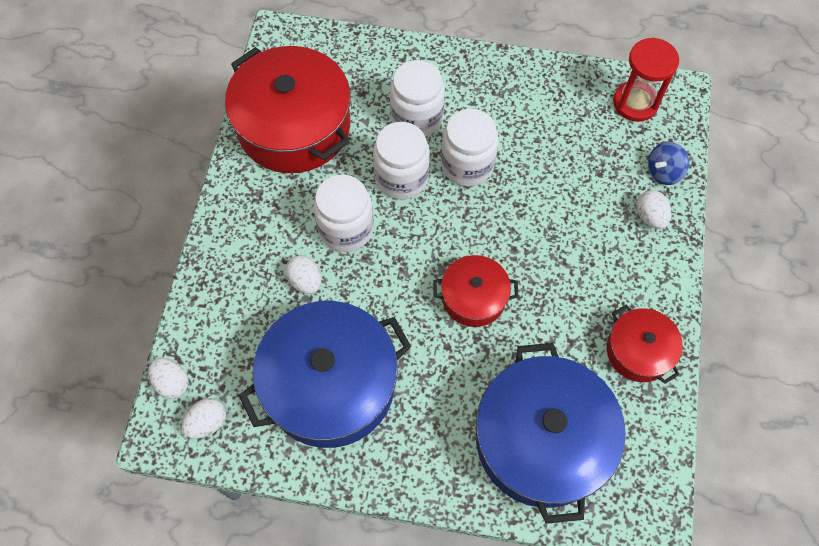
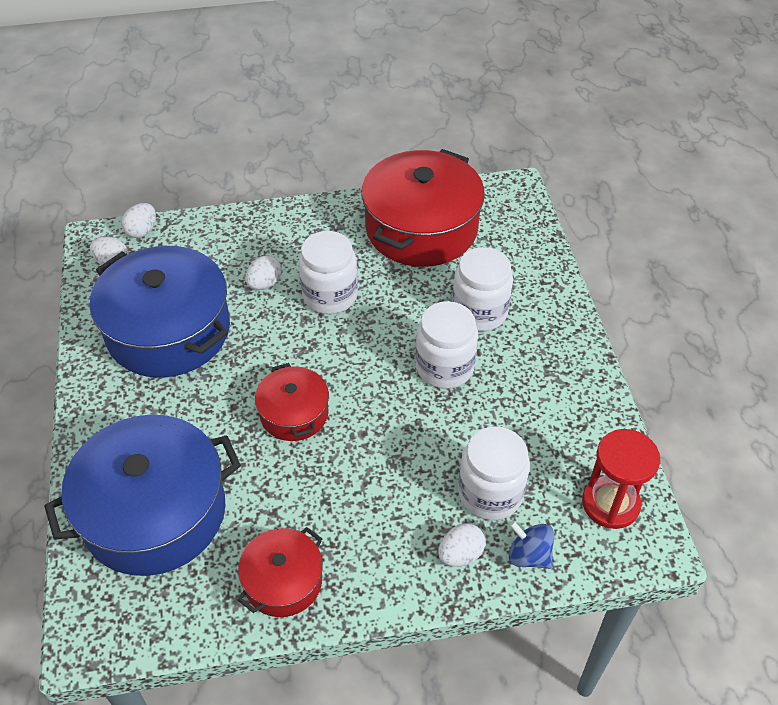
camera: 70 degrees right, 15 degrees down
(401, 177) = (404, 320): white jar -> white jar (490, 493)

